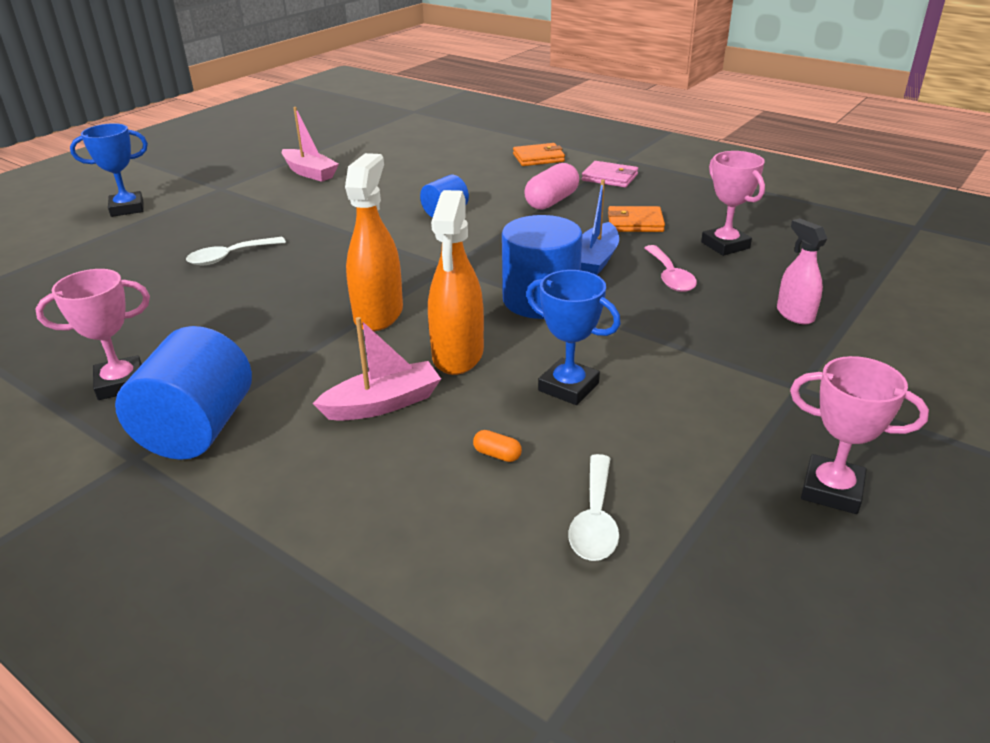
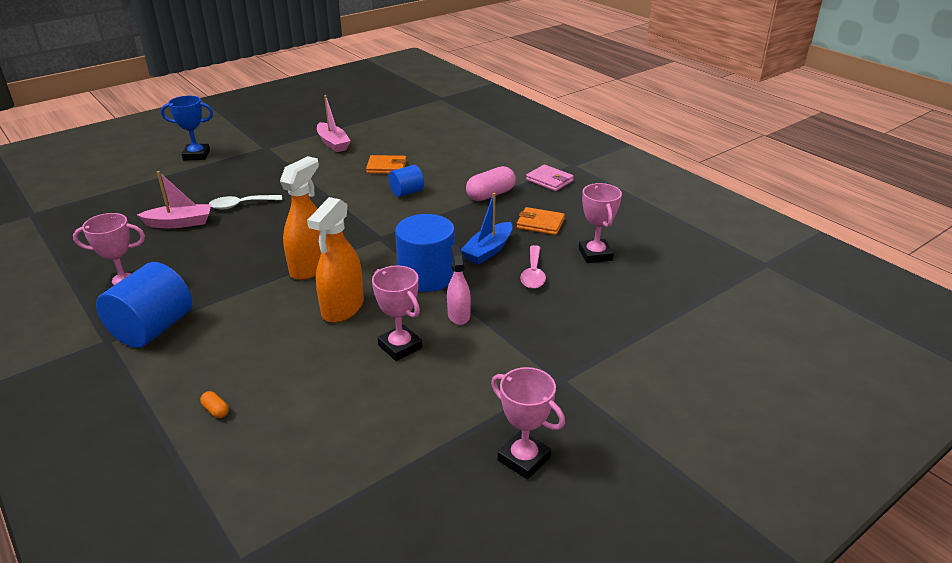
camera: 15 degrees right, 0 degrees up
(383, 404) = (273, 334): pink boat -> pink boat (180, 223)
(497, 454) = (321, 385): orange capsule -> orange capsule (216, 410)
(538, 158) = (507, 154): orange wallet -> orange wallet (386, 167)
(568, 387) = (400, 347): blue trophy -> pink trophy
(595, 520) = (352, 443): white spoon -> none
(794, 314) = (603, 322): pink spray bottle -> pink spray bottle (458, 315)

